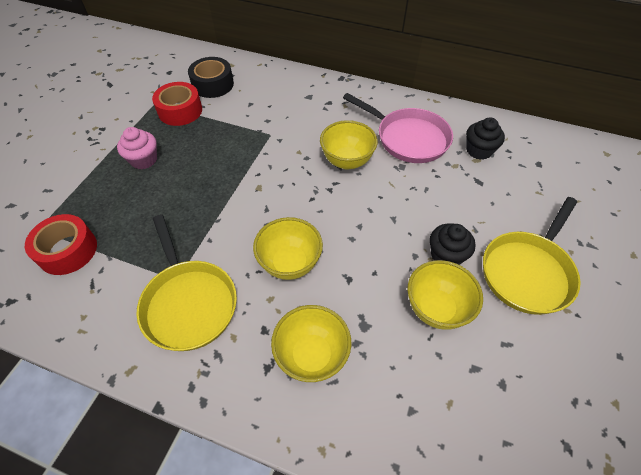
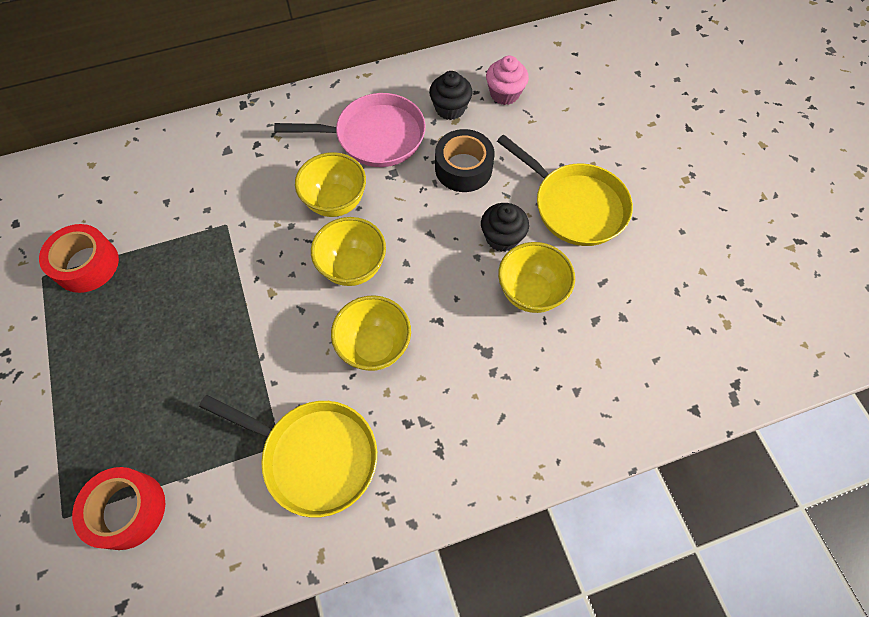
camera: 40 degrees left, 10 degrees up
(144, 160) = (105, 352): pink cupcake -> pink cupcake (504, 94)
(213, 84) = (93, 205): black tape -> black tape (463, 168)
(312, 355) = (466, 411): yellow bowl -> yellow bowl (353, 267)
(528, 271) = (574, 206): yellow pan -> yellow pan turned 45 degrees counterclockwise

